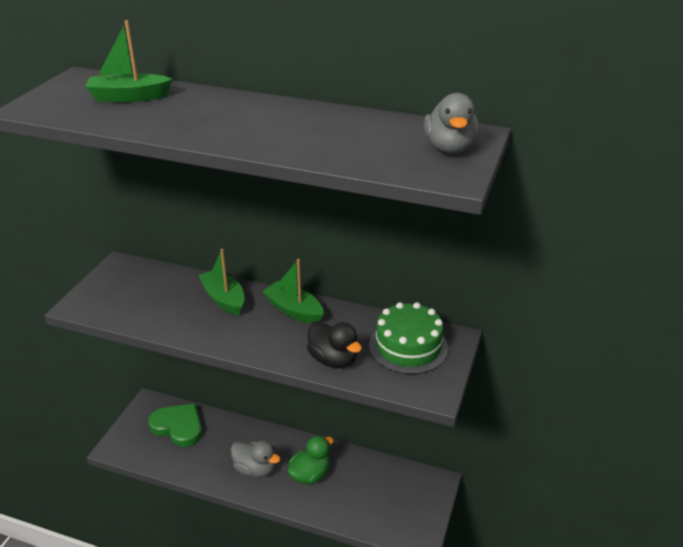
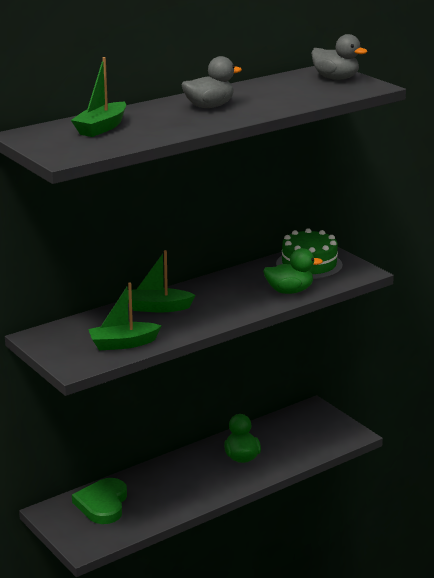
camera: 55 degrees left, 10 degrees down
(178, 426) = (102, 504): green heart -> green heart turned 60 degrees counterclockwise
(255, 469) = (204, 481): grey duck -> grey duck (209, 106)
(294, 310) = (212, 287): green boat -> green boat (123, 344)
(333, 360) = (289, 291): black duck -> green duck

